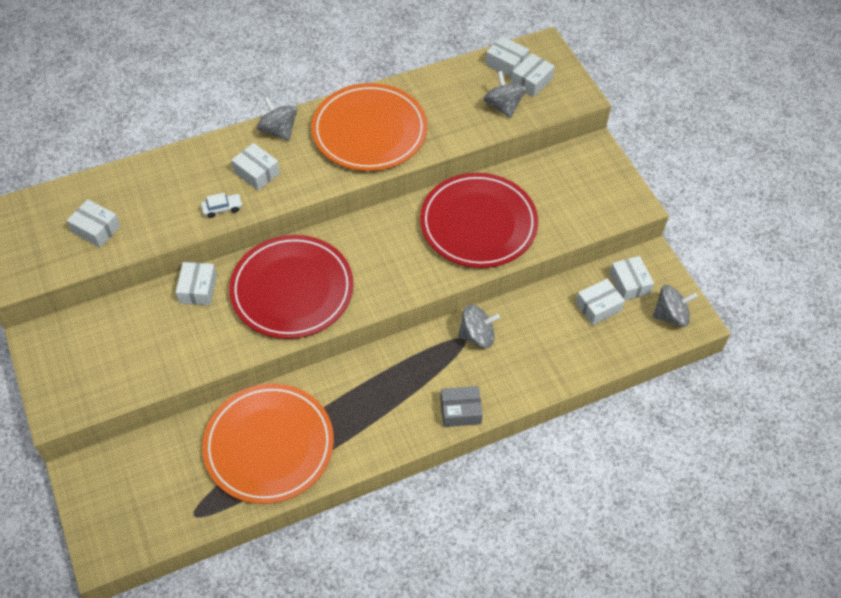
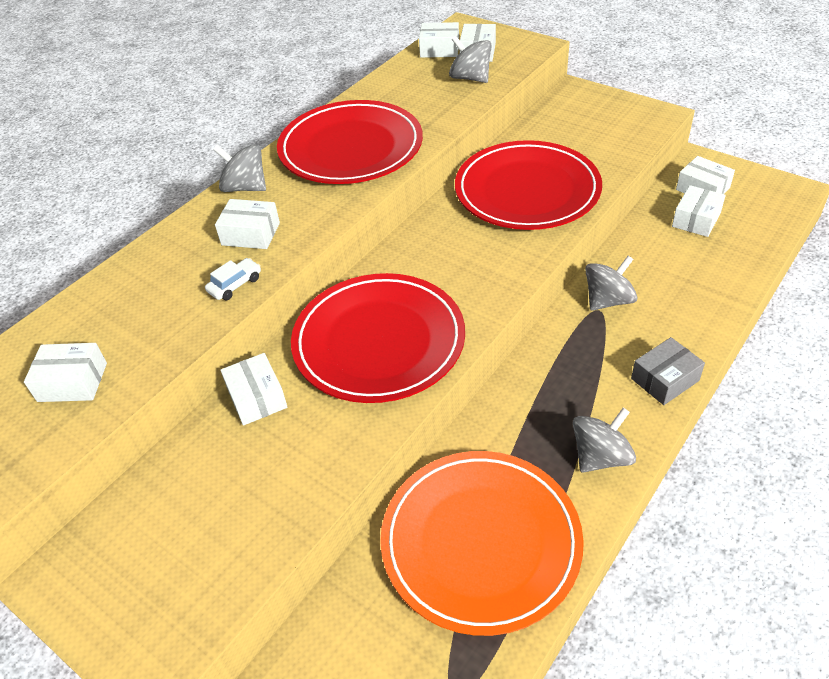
camera: 25 degrees left, 10 degrees down
(369, 131) = (351, 148): orange plate -> red plate
(671, 315) = (767, 196): grey spinning top -> grey spinning top (600, 456)

